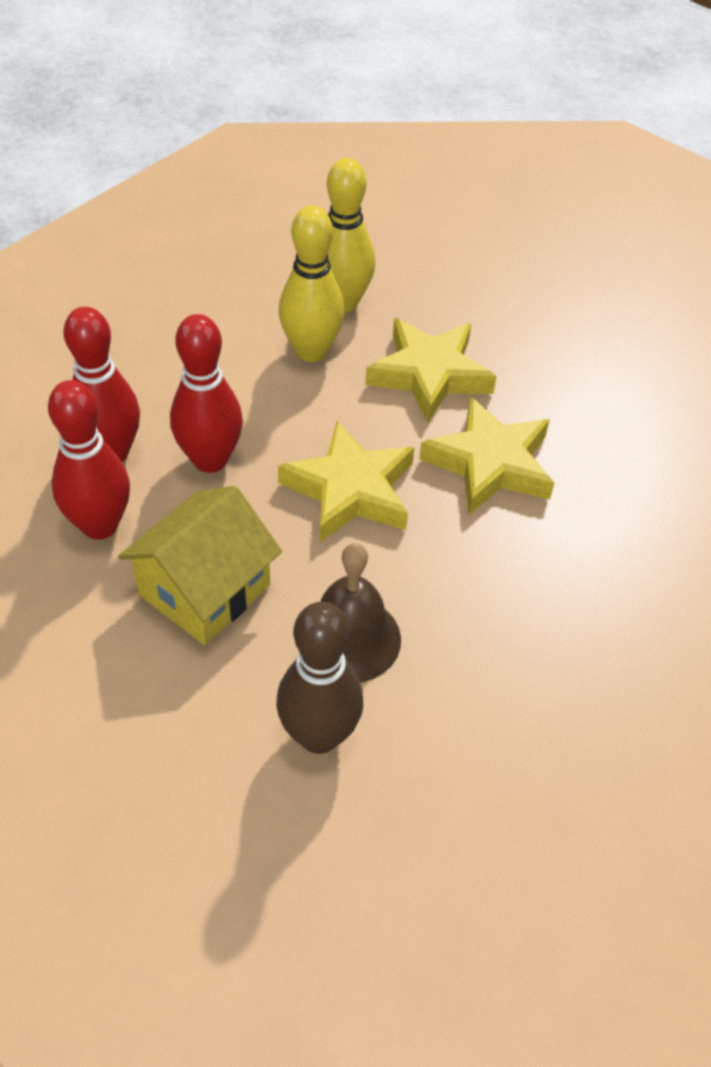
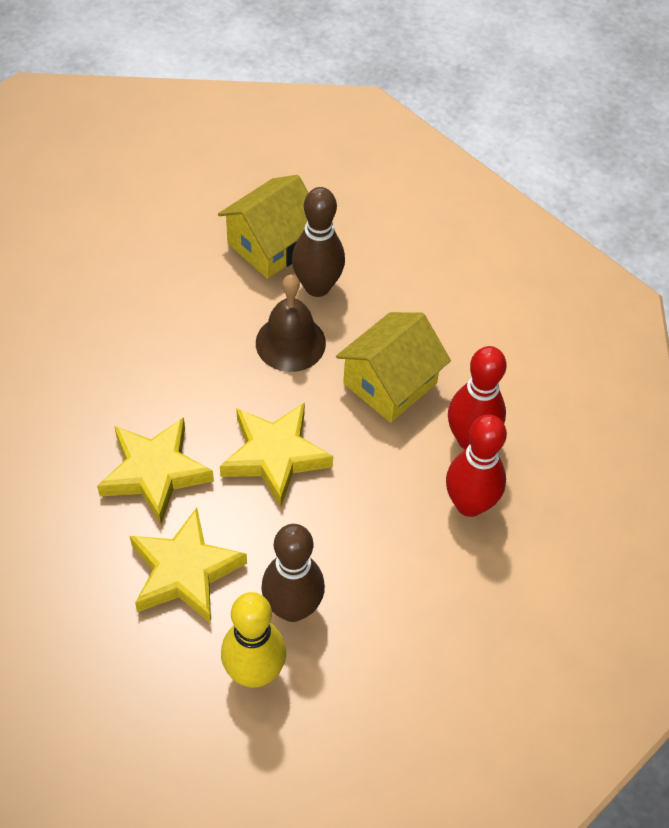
camera: 175 degrees left, 5 degrees up
(210, 460) = (387, 492): red bowling pin -> none
(311, 351) = (292, 608): yellow bowling pin -> brown bowling pin
(404, 809) = (271, 245): none -> yellow house

